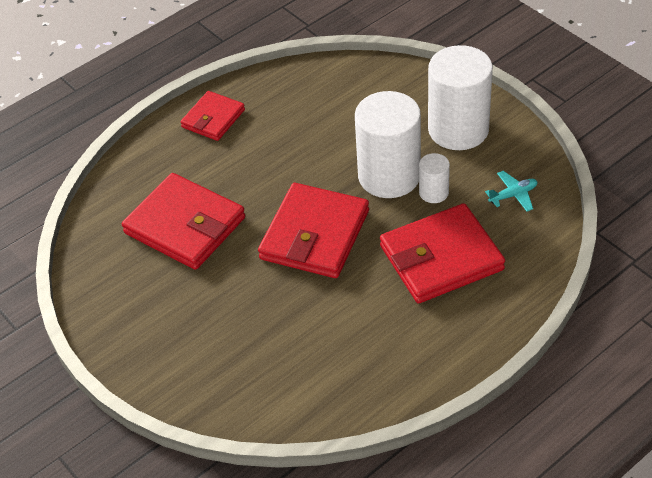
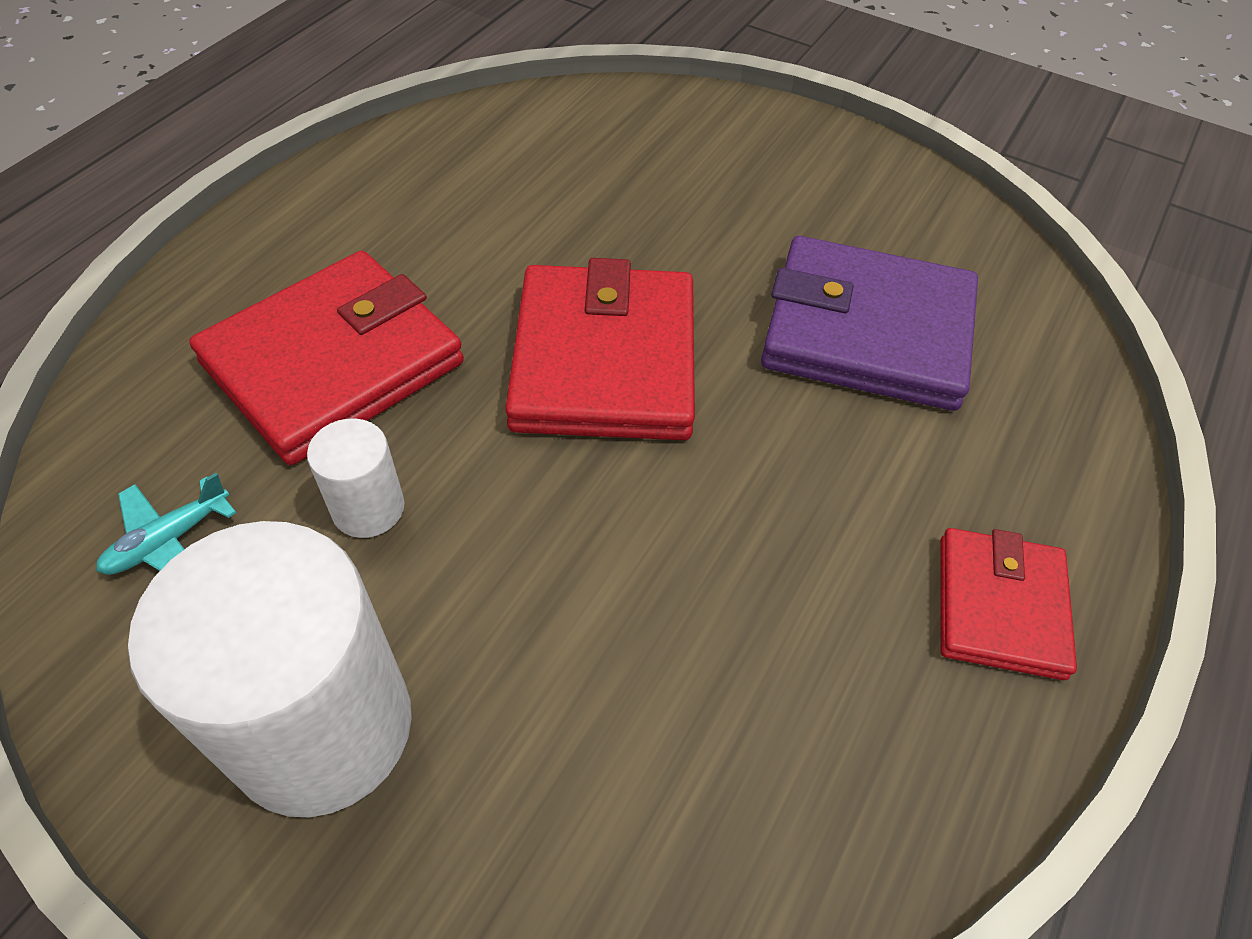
camera: 155 degrees right, 5 degrees up
(185, 225) = (867, 331): red wallet -> purple wallet
(389, 176) = (485, 530): white cylinder -> none

